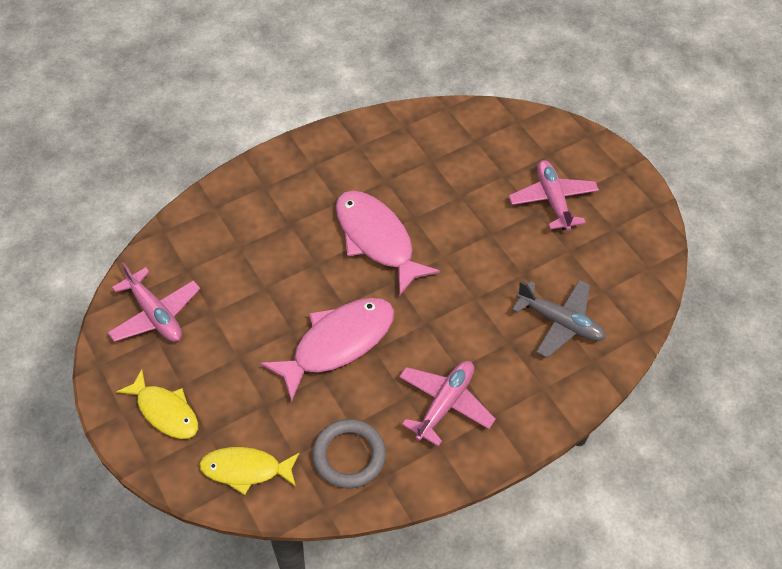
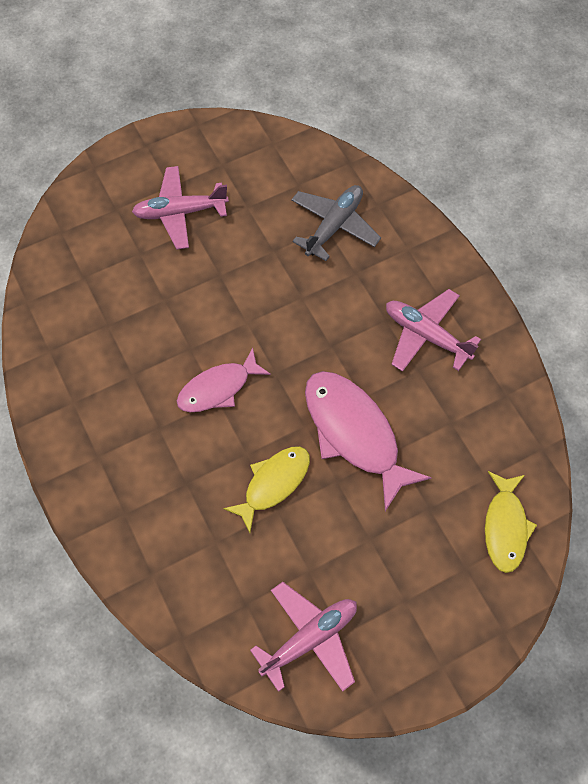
camera: 85 degrees left, 10 degrees up
(165, 411) = (439, 617): yellow fish -> yellow fish (273, 483)
(349, 455) = (485, 426): grey ring -> none
(377, 240) = (218, 388): pink fish -> pink fish, size x0.63

